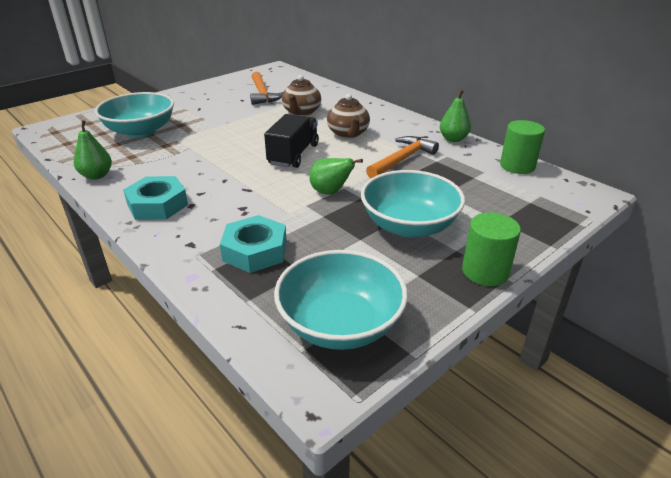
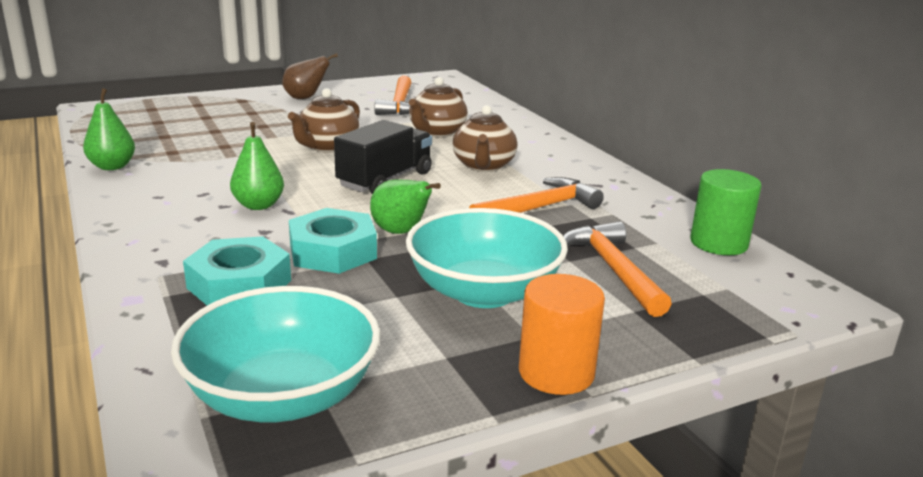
camera: 15 degrees right, 10 degrees down
(141, 131) = (206, 126): turquoise bowl -> none
(157, 205) = (158, 210): turquoise nut -> turquoise nut (333, 252)
(194, 98) = (305, 98): none -> brown pear
(237, 135) = (327, 147): none -> brown teapot
(453, 139) = (640, 194): green pear -> green pear (258, 205)
(472, 195) = (613, 270): none -> orange hammer
(485, 272) = (556, 373): green cylinder -> orange cylinder

